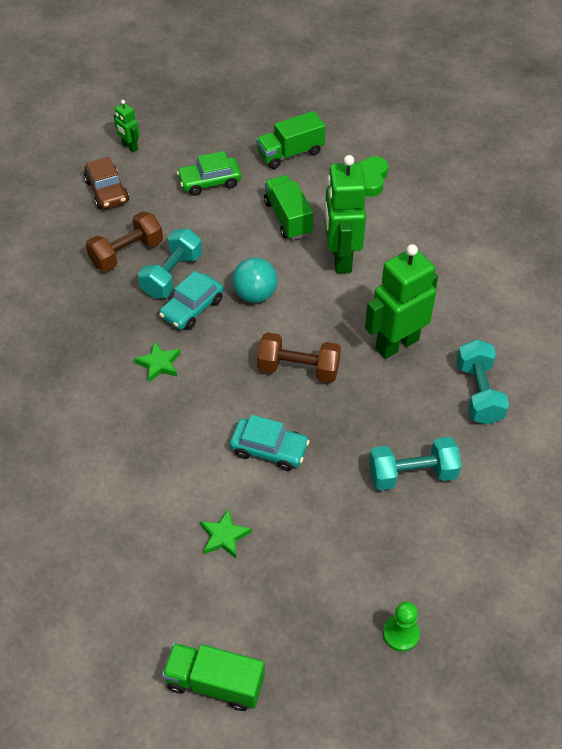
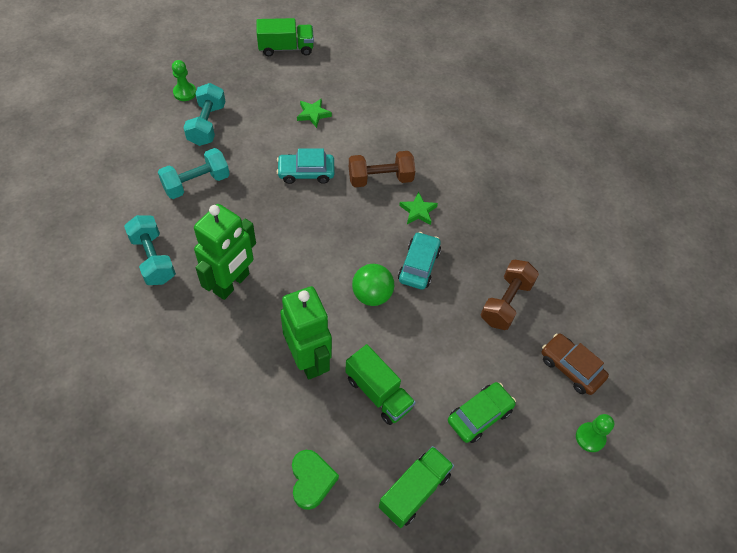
camera: 155 degrees right, 5 degrees up
(130, 147) = (590, 437): green robot -> green pawn
(172, 275) = (453, 292): turquoise dumbbell -> turquoise dumbbell (207, 124)
(255, 294) = (372, 295): turquoise ball -> green ball
(298, 369) = (307, 238): brown dumbbell -> brown dumbbell (380, 179)

